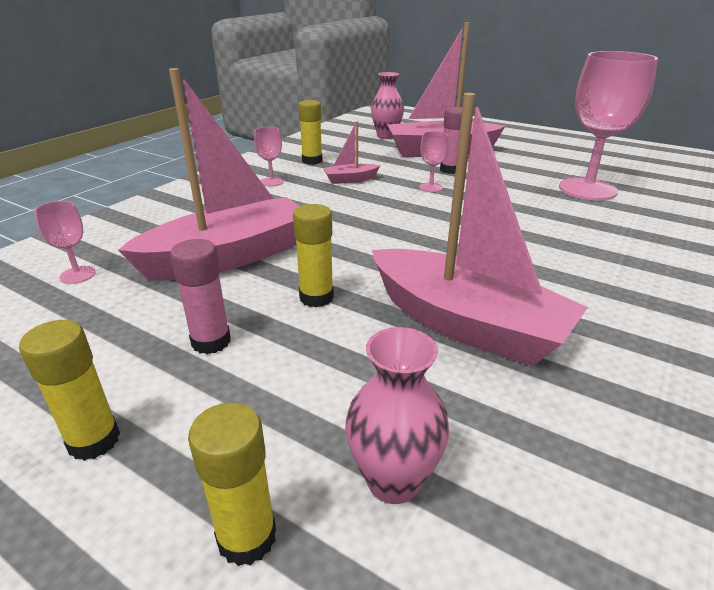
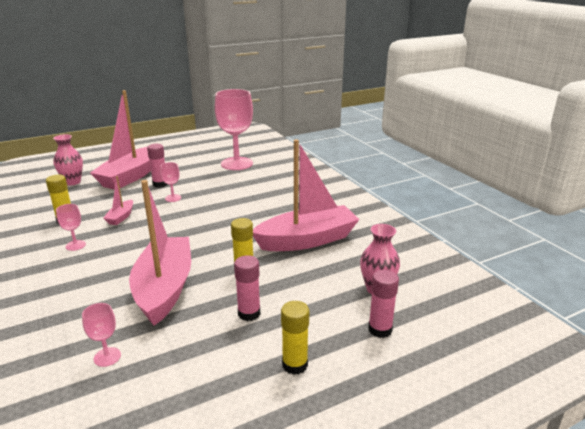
camera: 60 degrees left, 5 degrees down
(247, 537) = (380, 329): yellow glue stick -> pink glue stick

